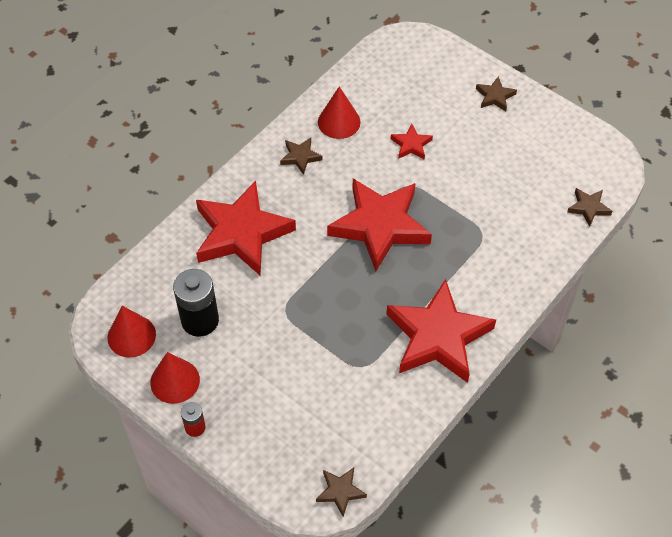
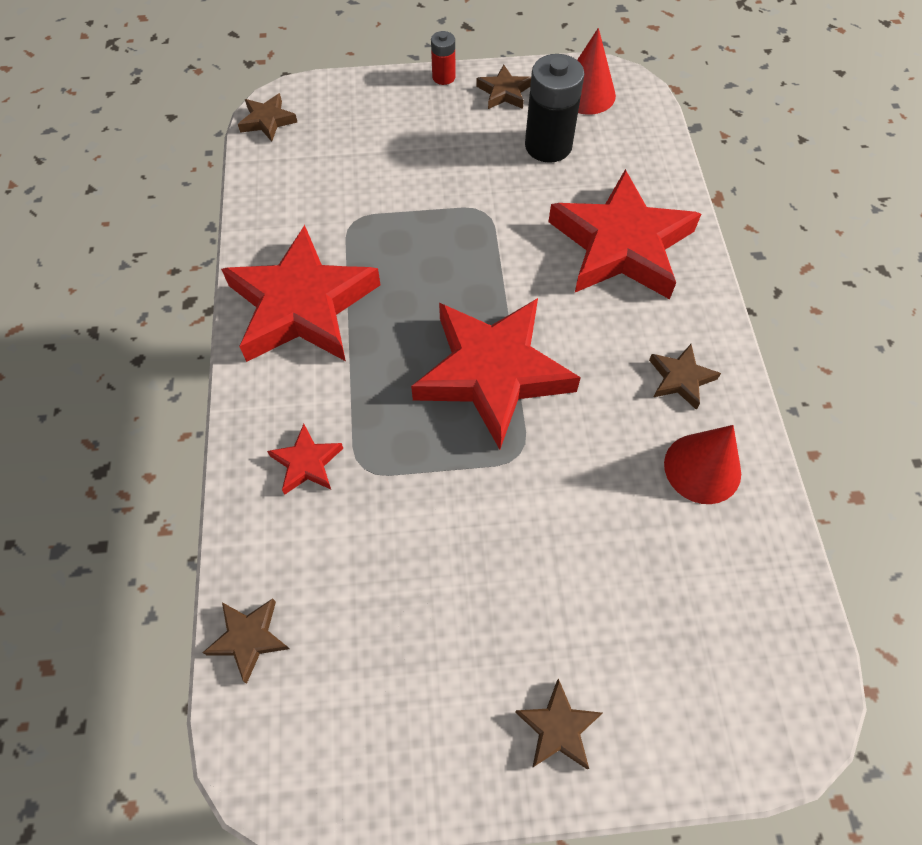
camera: 135 degrees right, 5 degrees up
(175, 381) = (504, 92): red cone -> brown star
(411, 145) = (579, 519): red star -> red star (307, 463)

